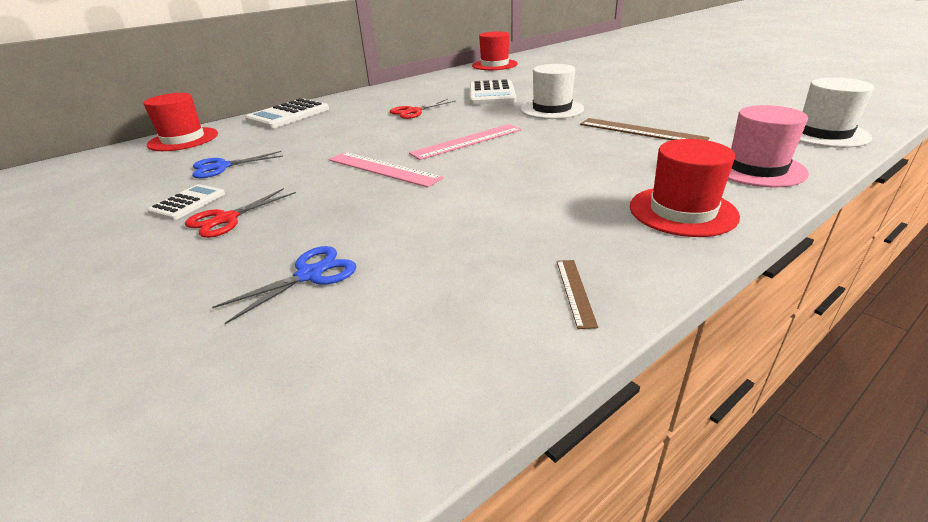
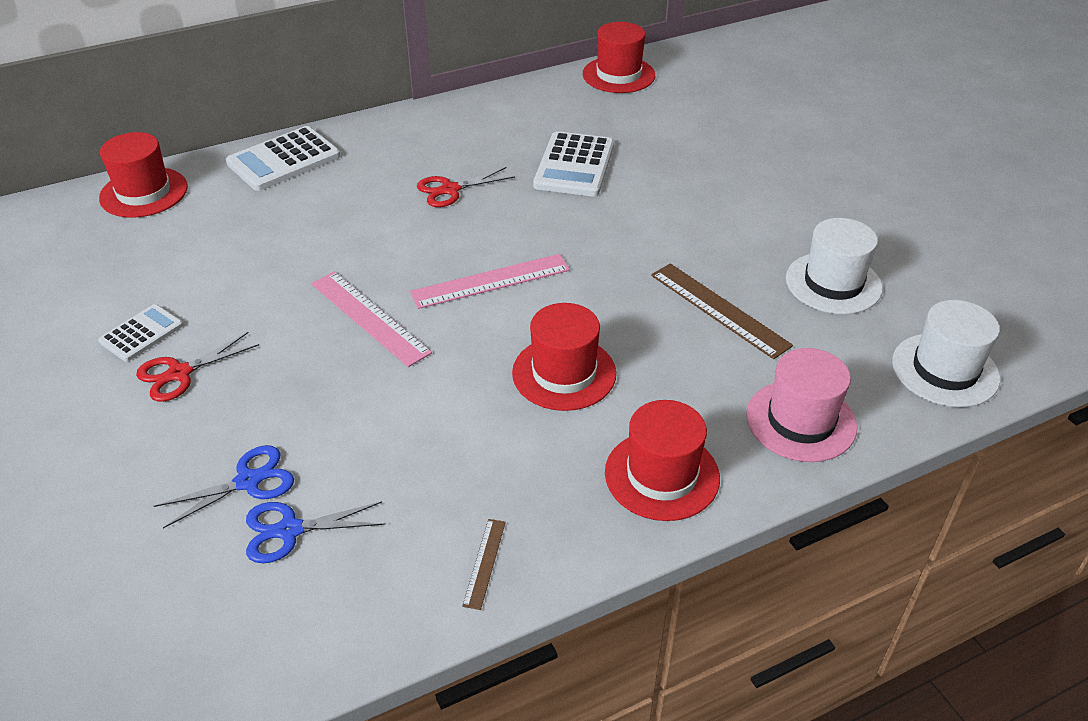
camera: 10 degrees right, 10 degrees up
(221, 167) = (184, 269): blue scissors -> blue scissors (289, 530)
(552, 109) = (635, 227): white hat -> white hat (833, 283)
(555, 173) = (564, 373): none -> red hat

